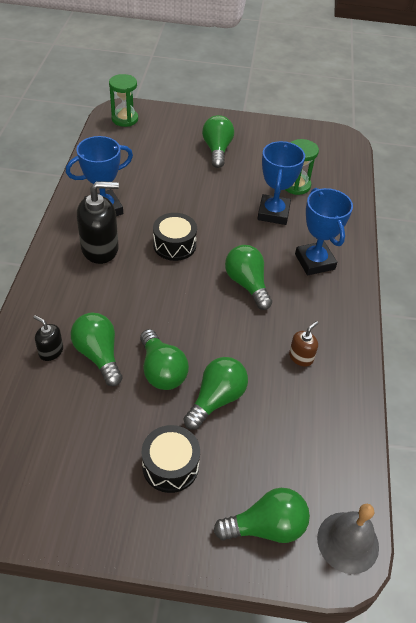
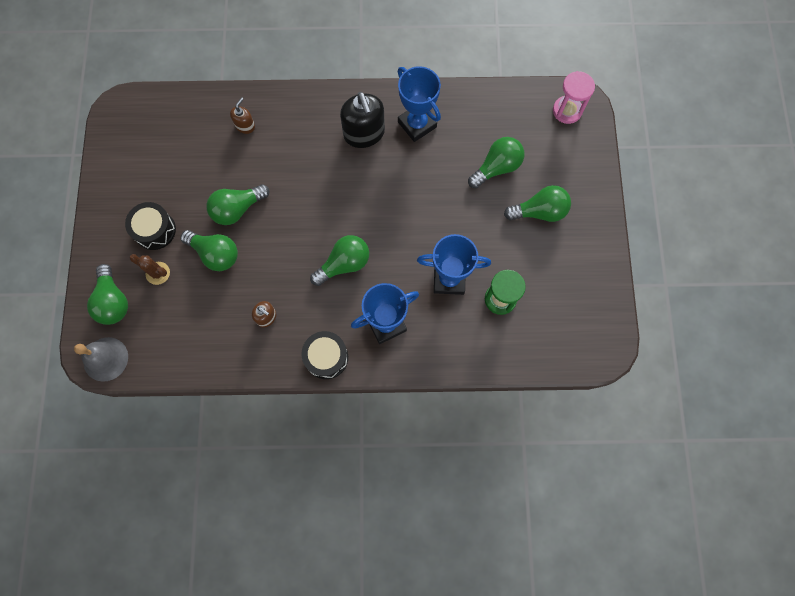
camera: 85 degrees right, 25 degrees up
(51, 351) = (245, 126): black soap dispenser -> brown soap dispenser
(99, 355) = (246, 160): green light bulb -> green light bulb (496, 168)
(125, 119) = (567, 111): green hourglass -> pink hourglass
(174, 245) = (382, 194): black drum -> black drum (326, 357)
(232, 467) = (158, 273): none -> brown cactus

